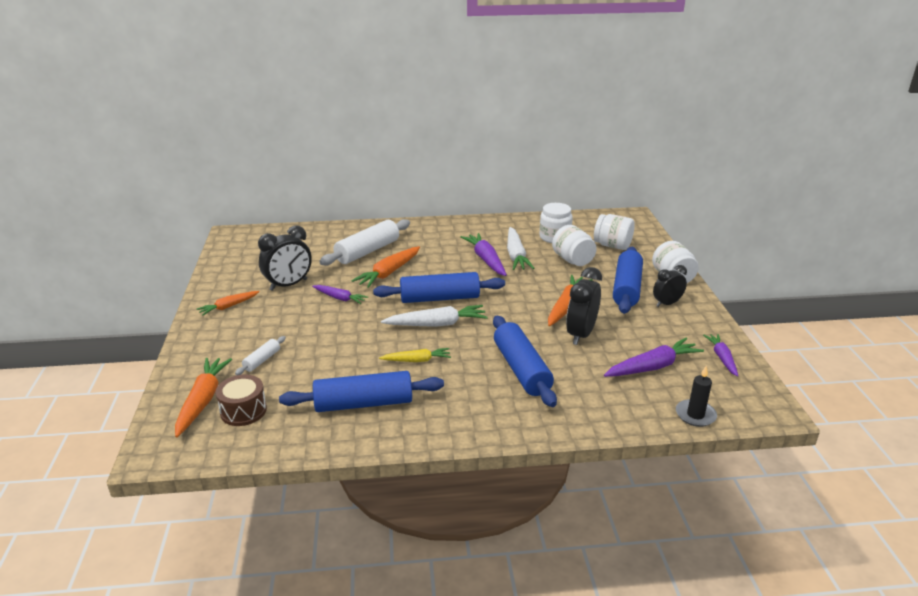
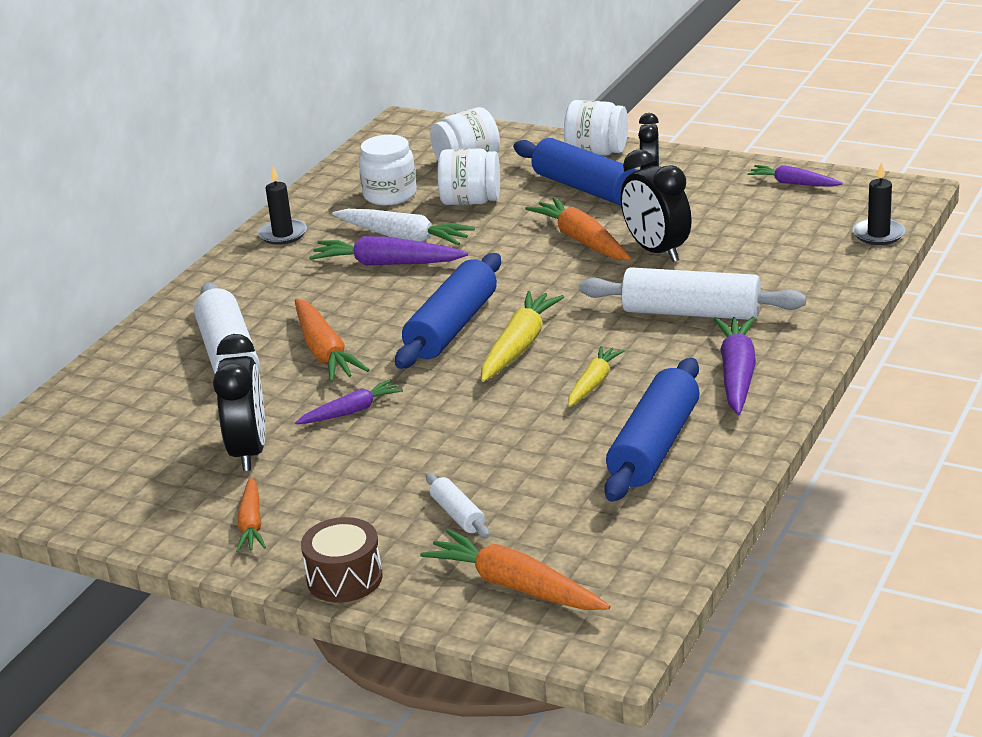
camera: 55 degrees left, 0 degrees up
(243, 411) = (577, 551): brown drum -> brown drum (344, 578)
(436, 324) = (519, 346): white carrot -> yellow carrot
(487, 225) = (283, 234): none -> black candle
(521, 369) = (691, 313): blue rolling pin -> white rolling pin
(652, 367) = (769, 229): purple carrot -> purple carrot (737, 375)

